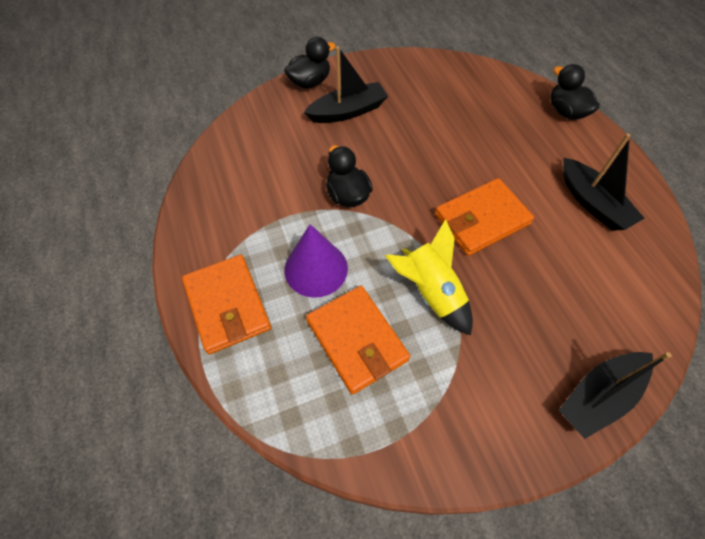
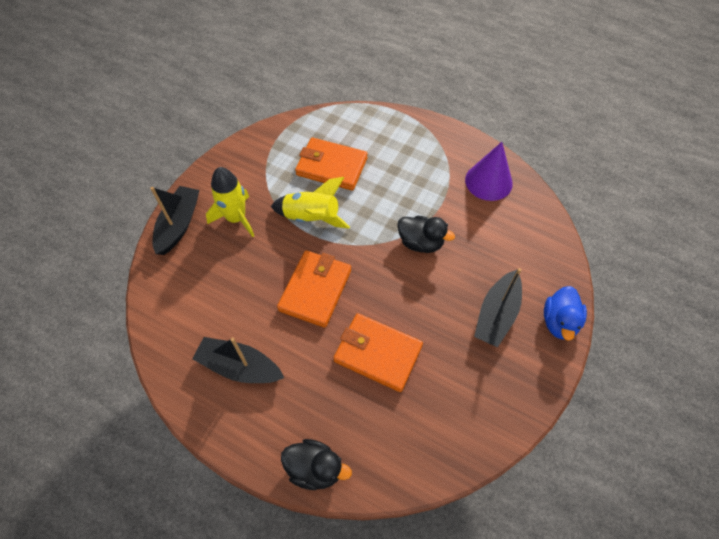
camera: 140 degrees right, 0 degrees up
(227, 305) = (415, 138): orange wallet -> orange wallet (377, 354)
(310, 82) = (559, 322): black duck -> blue duck
(316, 269) = (390, 185): purple cone -> purple cone (488, 181)
(519, 353) = (236, 218): none -> yellow rocket

